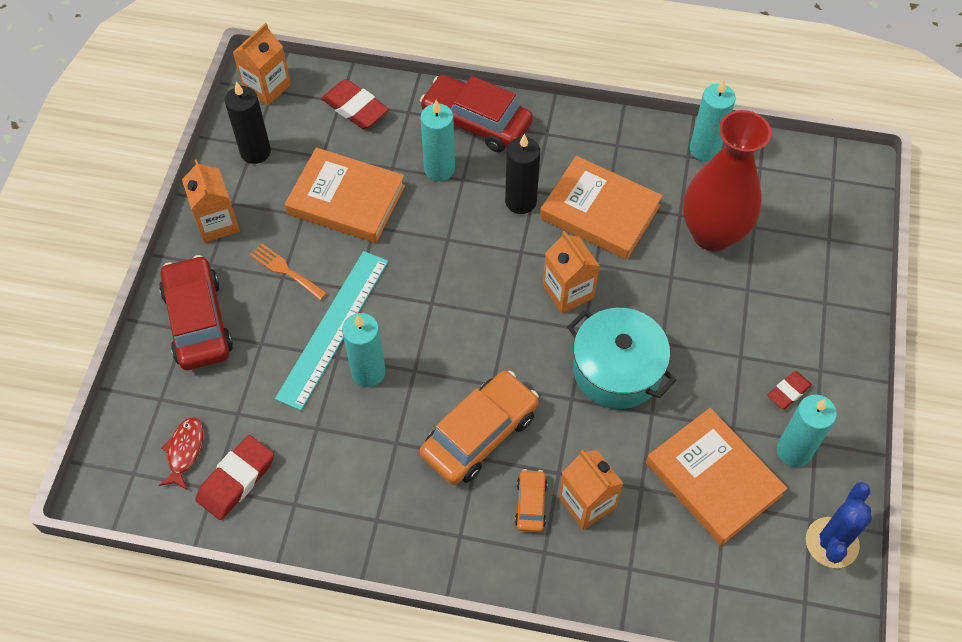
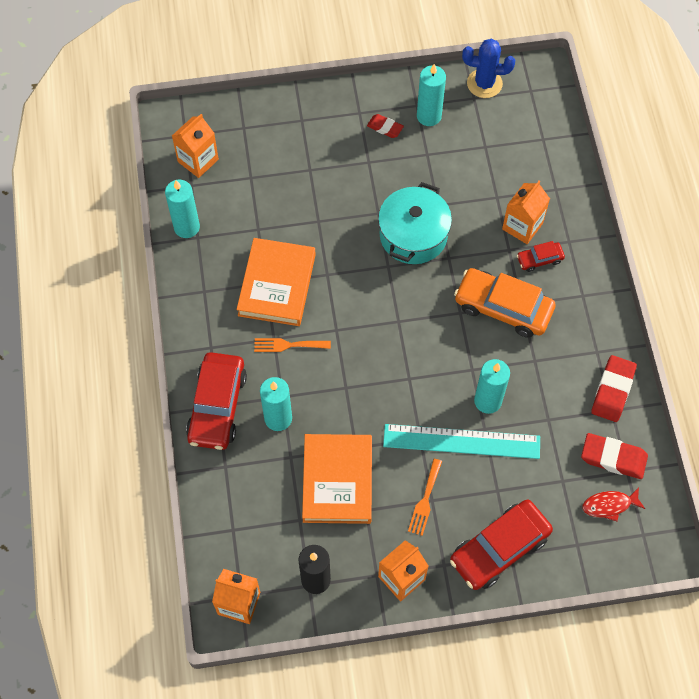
camera: 110 degrees left, 5 degrees up
(355, 108) = (236, 513): red eraser -> red eraser (612, 390)
(520, 201) = (288, 345): black candle -> orange fork
(531, 504) = (539, 259): orange car -> red car
(568, 291) = (360, 286): orange carton -> orange carton (198, 160)
(712, 234) = (268, 203): red vase -> none
(713, 479) = (471, 157): orange book -> none

